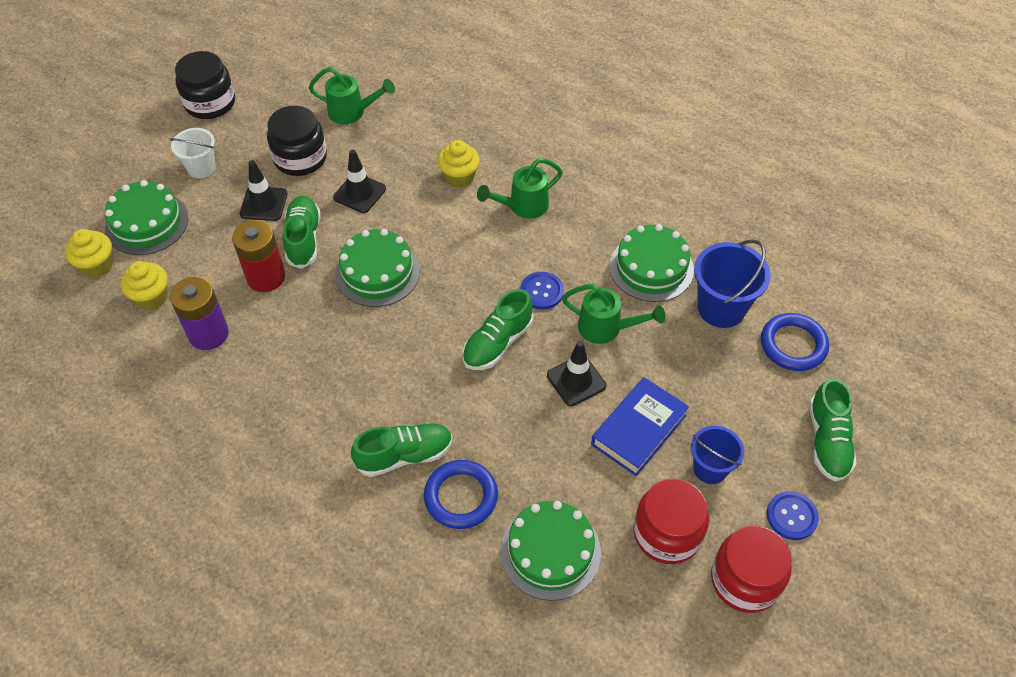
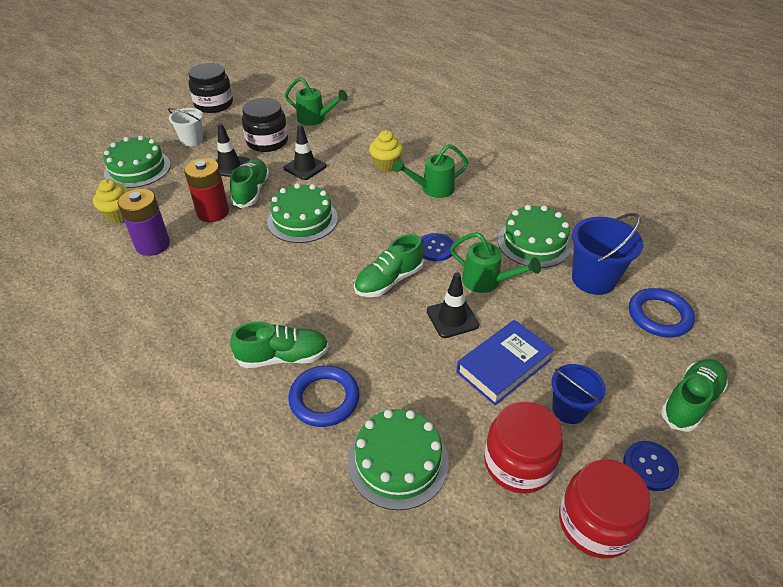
camera: 10 degrees right, 10 degrees down
(97, 265) = (88, 191): yellow cupcake -> none
(828, 441) = (690, 401): green shoe -> green shoe turned 150 degrees counterclockwise

